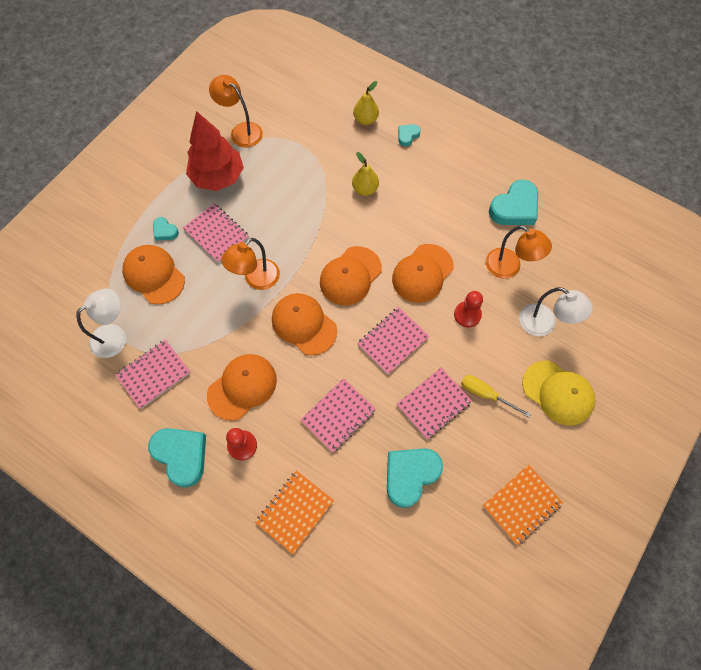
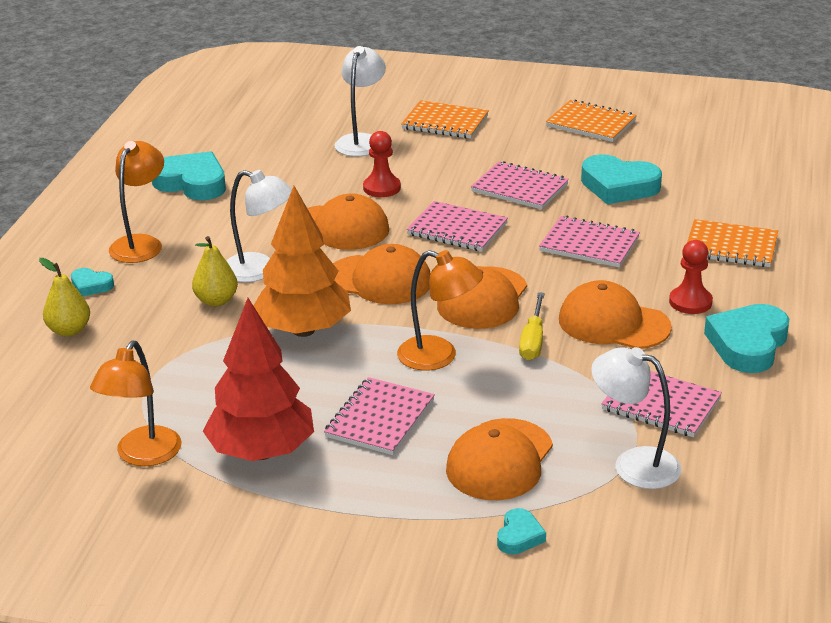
camera: 110 degrees left, 35 degrees down
(165, 231) = (408, 477): turquoise heart -> turquoise heart (519, 536)
(315, 222) = (303, 330): none -> orange tree
(388, 217) = (259, 270): none -> white lamp
(485, 394) = (481, 160): yellow screwdriver -> yellow screwdriver (533, 340)
(509, 268) = (292, 172): orange lamp -> orange lamp (141, 243)
(558, 392) = (445, 122): yellow cap -> orange notebook

